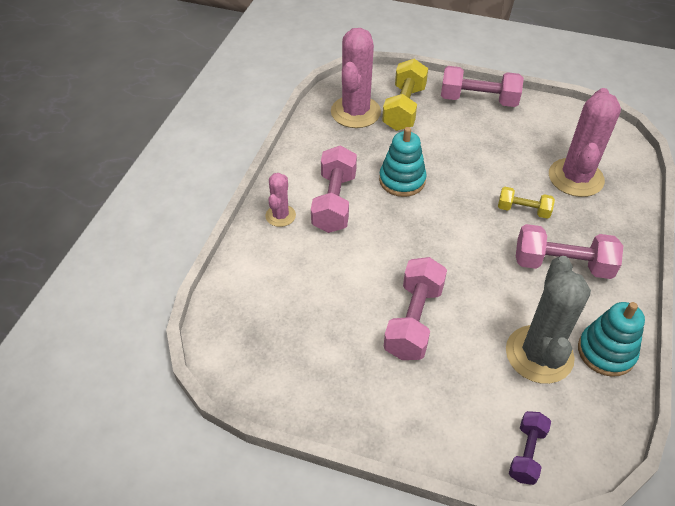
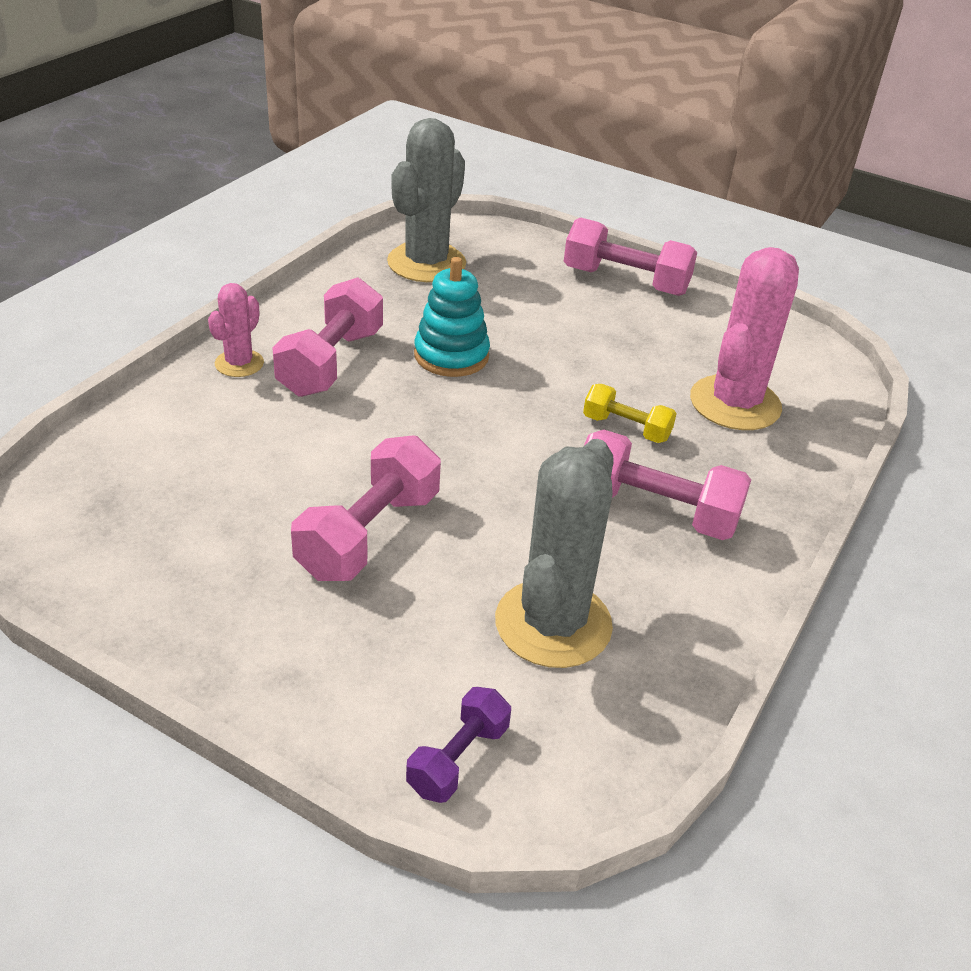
camera: 10 degrees right, 10 degrees down
(355, 112) = (426, 263): pink cactus -> grey cactus
(404, 108) = (503, 271): yellow dumbbell -> none
(606, 352) = (671, 645): turquoise stacking toy -> none

